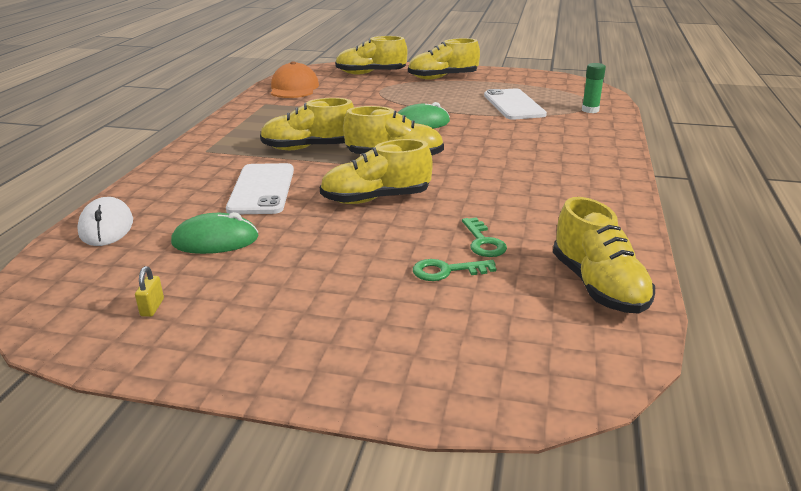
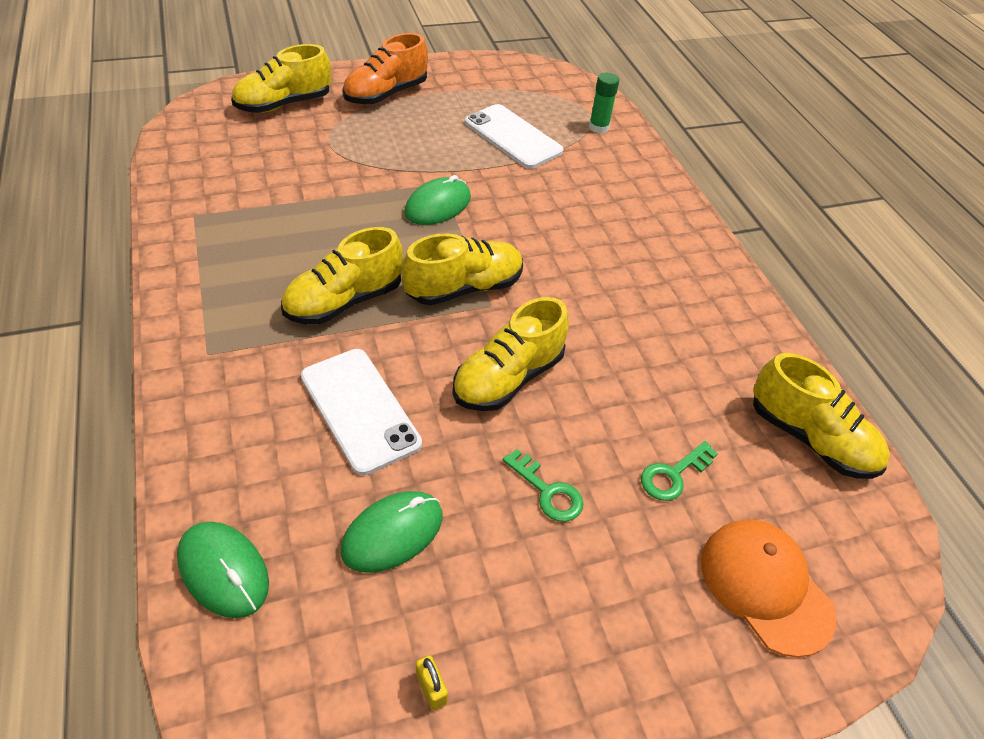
camera: 35 degrees left, 20 degrees up
(106, 227) = (223, 570): white mouse -> green mouse
(294, 88) = (204, 166): orange cap -> orange cap (765, 586)
(442, 78) = (386, 94): yellow shoe -> orange shoe
(483, 242) = (670, 411): green key -> green key (548, 491)

